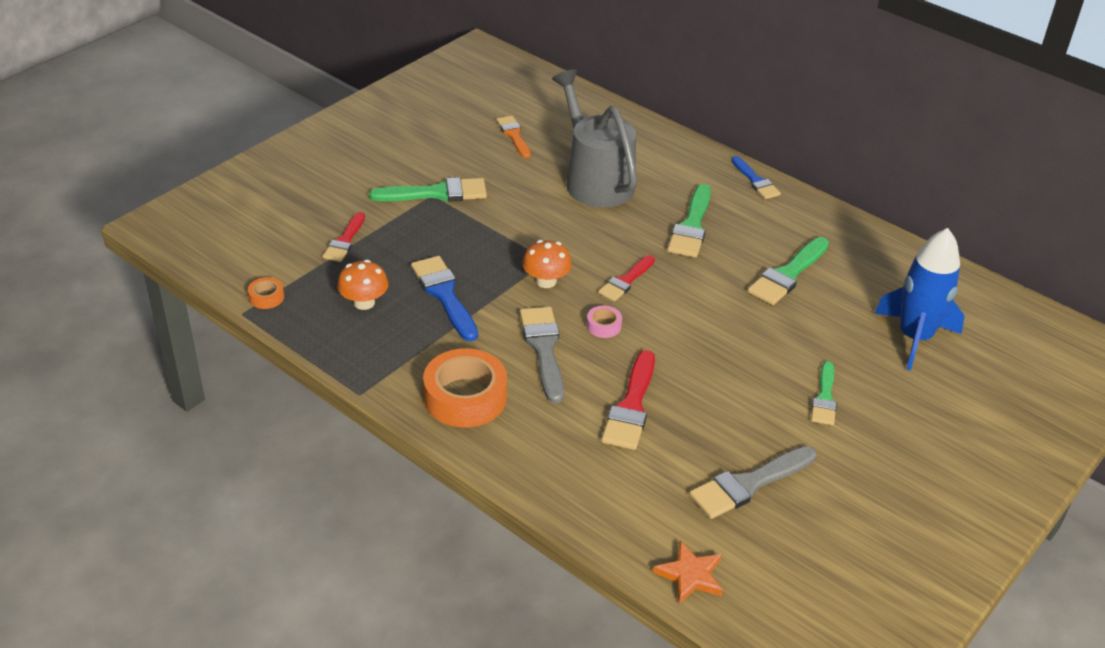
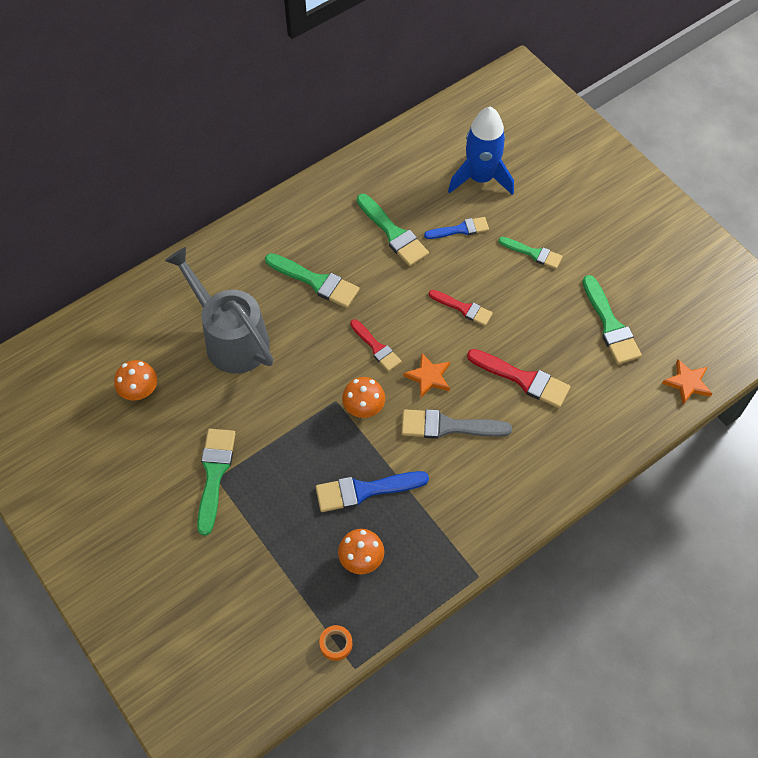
camera: 75 degrees left, 20 degrees up
(345, 241) = (268, 565): red brush -> red brush (463, 308)
(465, 397) = (495, 495): orange tape -> none
(513, 135) = (139, 390): orange brush -> orange mushroom
(595, 180) = (230, 338): grey watering can -> grey watering can turned 60 degrees clockwise
(603, 326) = (429, 377): pink tape -> orange star
(748, 484) = (610, 325): grey brush -> green brush
(755, 181) = (266, 218): blue brush -> blue brush (460, 229)

